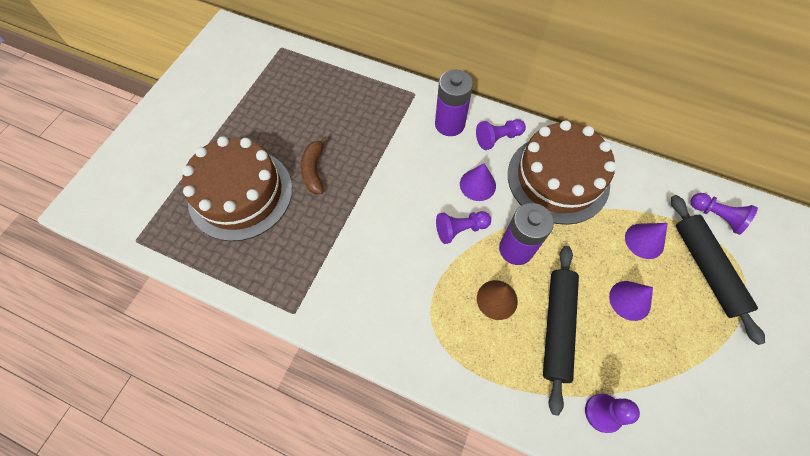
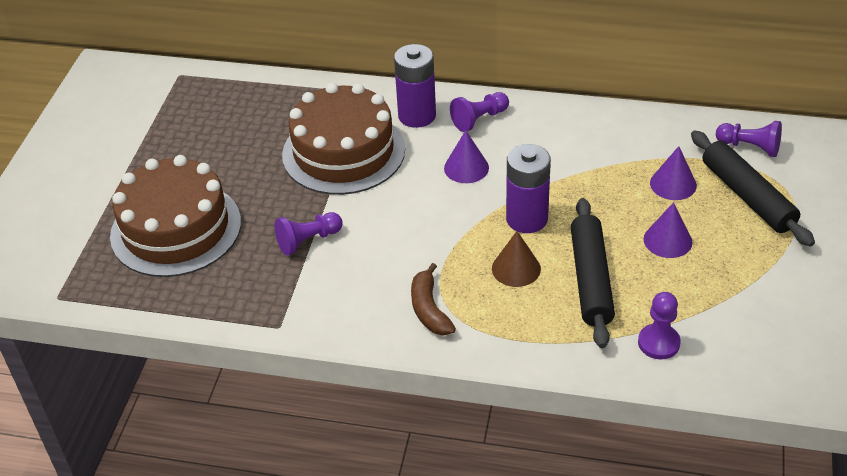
camera: 10 degrees left, 20 degrees down
(314, 170) = (261, 189): brown banana -> brown banana (429, 309)
(460, 229) = (456, 213): purple pawn -> purple pawn (308, 240)
(558, 178) = (560, 145): brown cake -> brown cake (343, 152)

